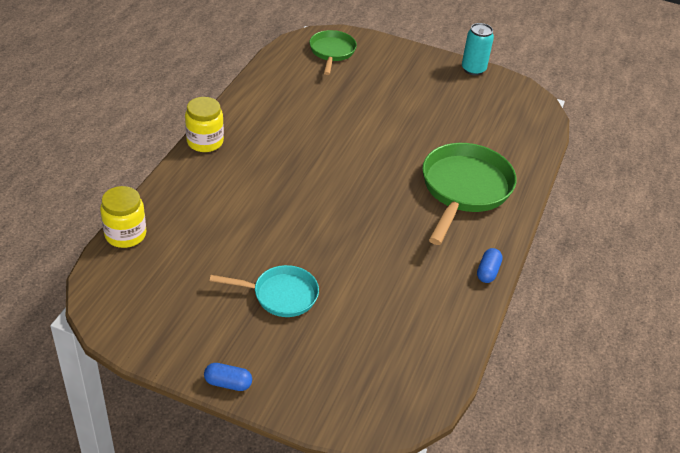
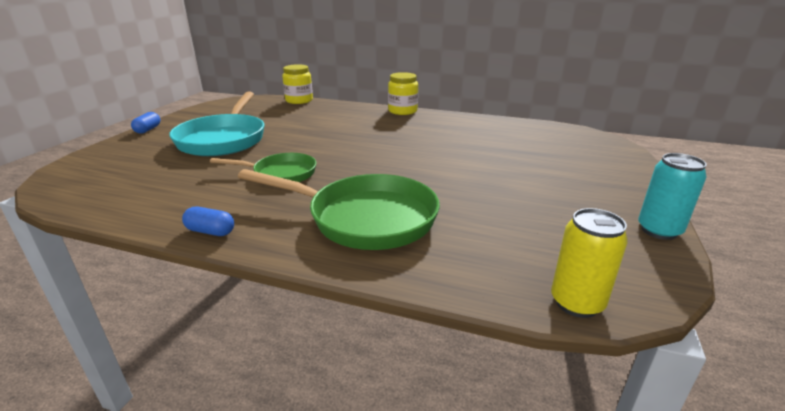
camera: 90 degrees right, 15 degrees down
(281, 295) = (223, 139): turquoise pan -> turquoise pan, size x1.69
(332, 52) = (581, 145): green pan -> green pan (281, 174)
(545, 121) = (576, 303): none -> yellow can

